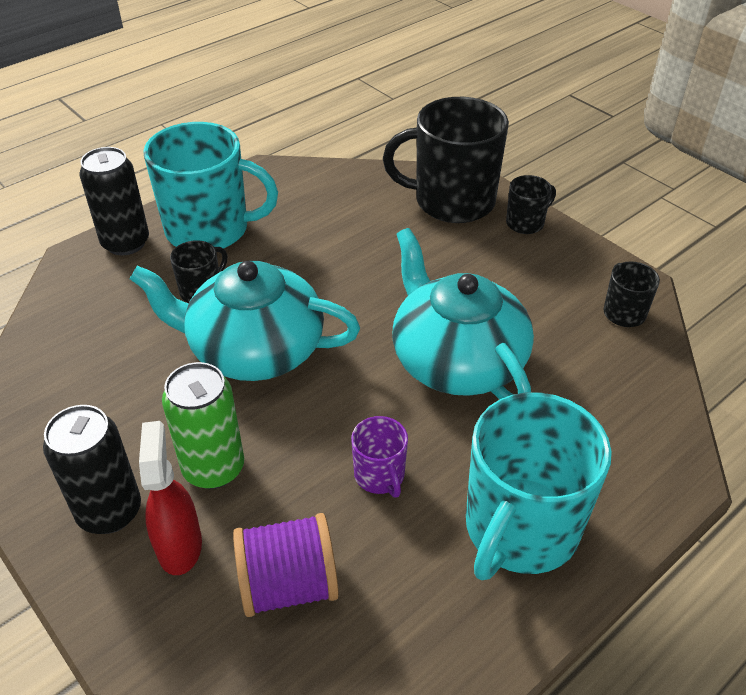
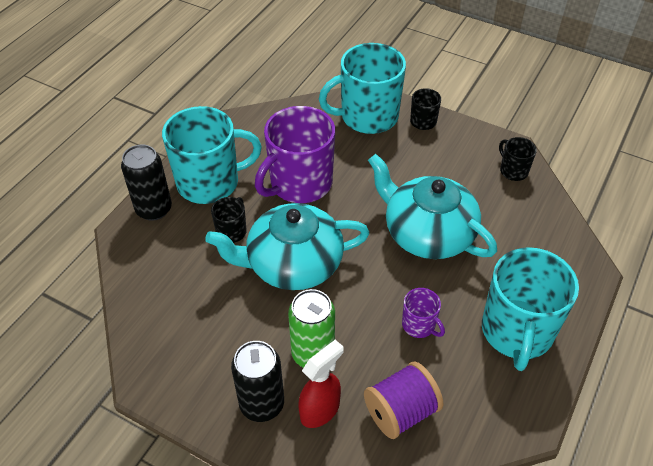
camera: 20 degrees left, 5 degrees up
(179, 545) = (320, 410): red spray bottle -> red spray bottle turned 75 degrees clockwise
(319, 258) = (299, 184): none -> purple mug
(452, 201) = (367, 116): black mug -> turquoise mug

